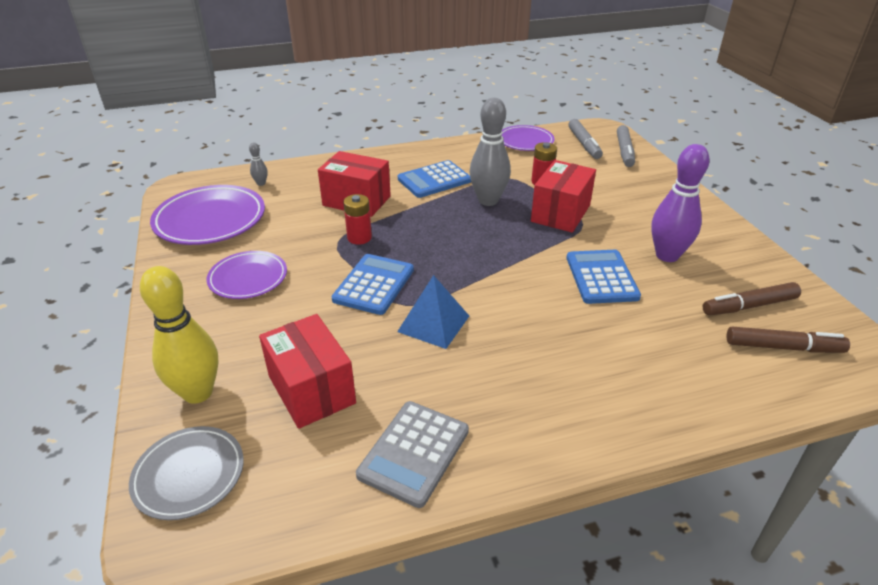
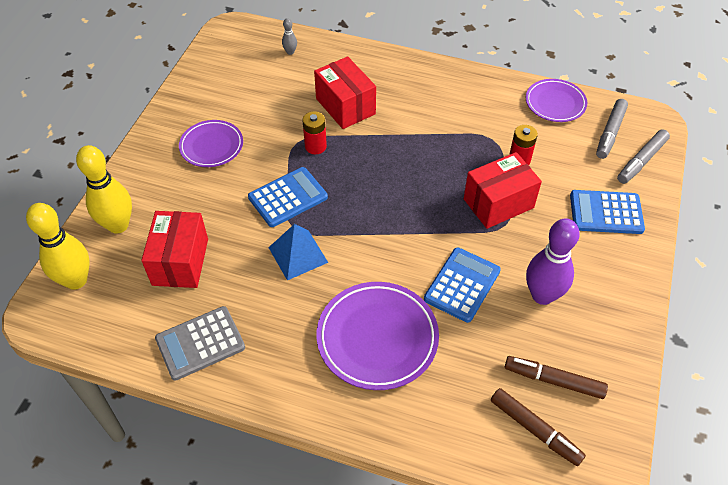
camera: 35 degrees right, 15 degrees up
(189, 475) = (76, 280): grey plate -> yellow bowling pin
(210, 220) = (227, 75): purple plate -> purple plate (377, 338)
(434, 180) = (427, 112): blue calculator -> blue calculator (606, 212)
(488, 200) = (450, 158): grey bowling pin -> none

